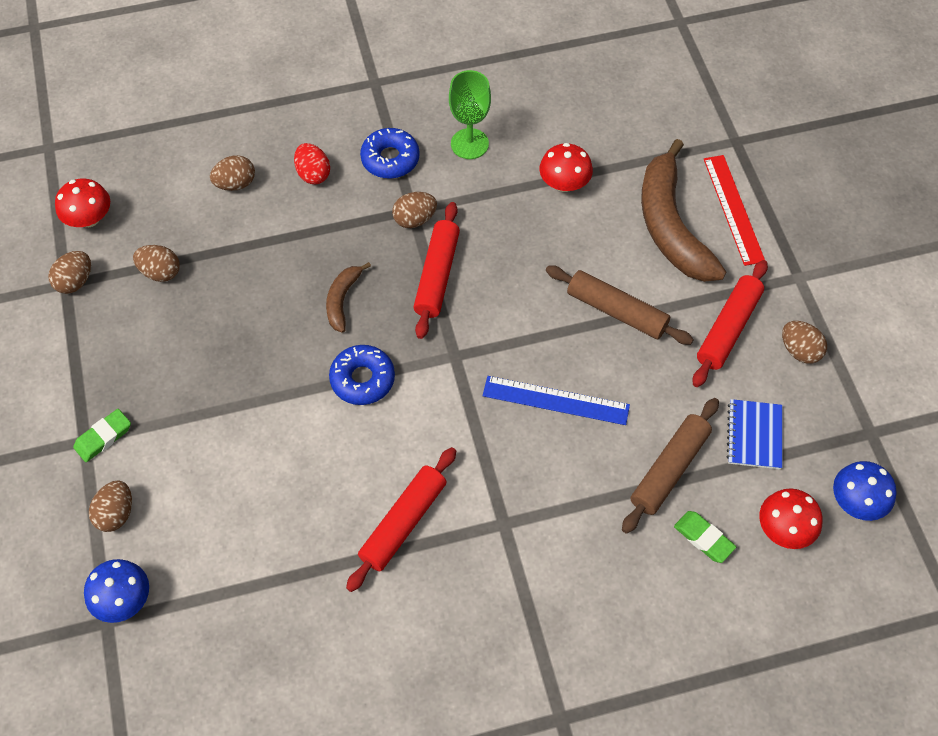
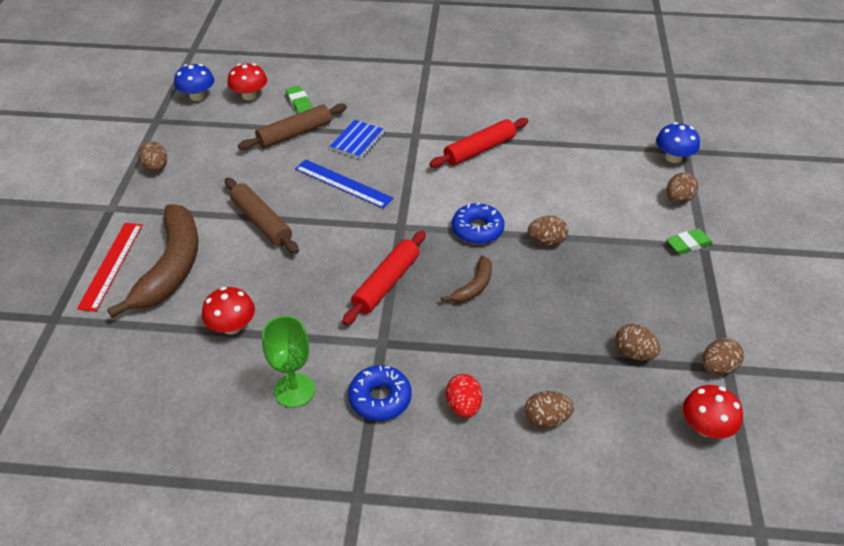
camera: 160 degrees left, 15 degrees down
(415, 219) = (383, 333): brown egg -> brown egg (546, 241)
(728, 328) = (191, 191): red rolling pin -> none
(754, 435) = (228, 136): blue notebook -> blue notebook (358, 141)

